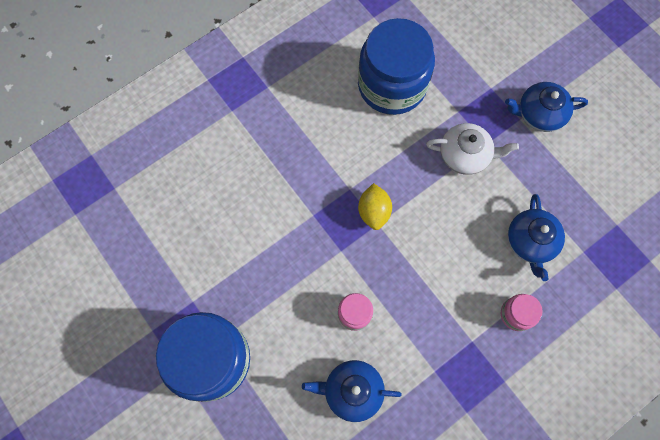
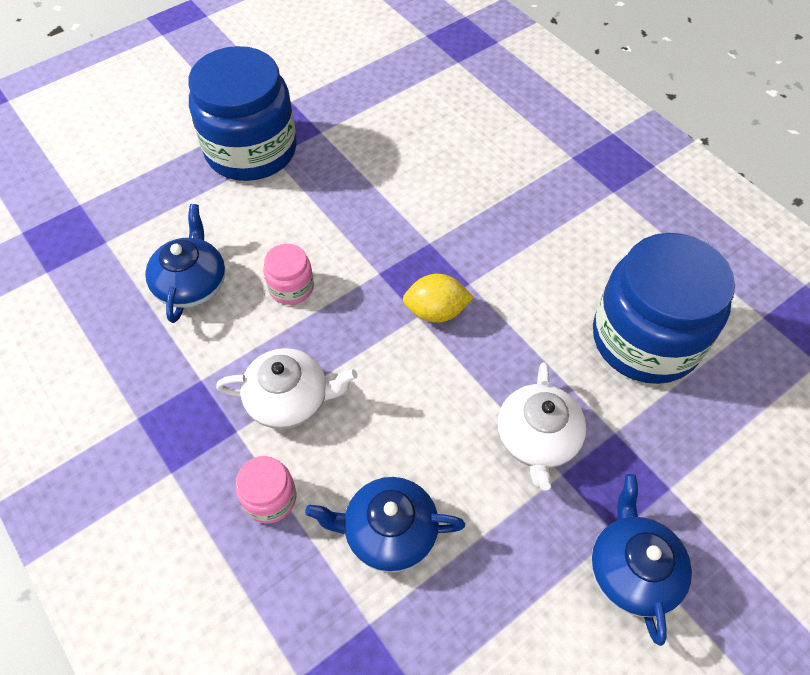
camera: 90 degrees right, 15 degrees down
(447, 307) = (290, 399): none -> white teapot

